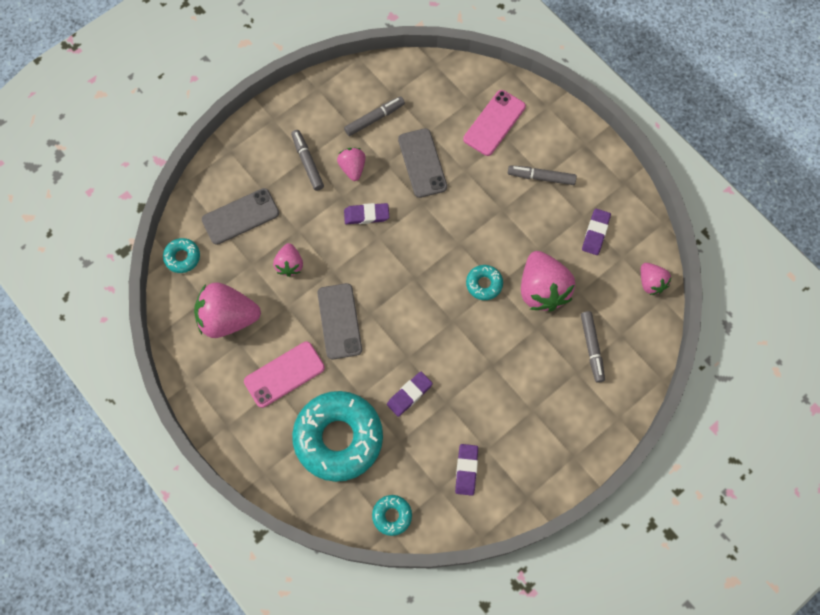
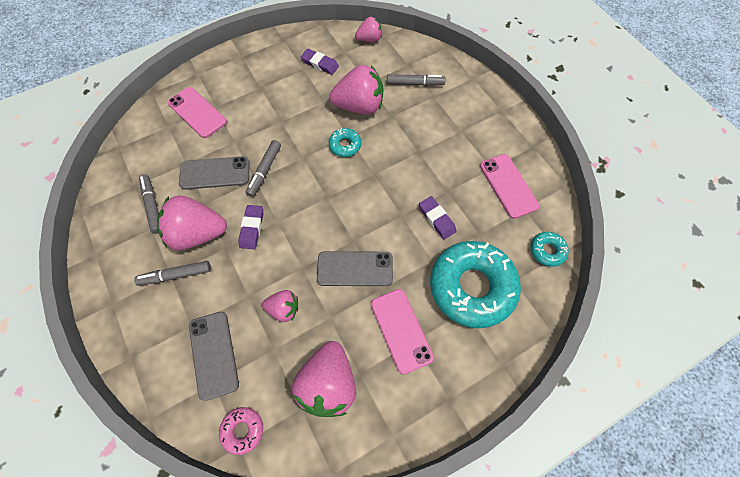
camera: 80 degrees left, 5 degrees down
(182, 257) = (243, 430): turquoise donut -> pink donut
(352, 168) = (198, 233): pink strawberry -> pink strawberry, size x1.82
(466, 470) = (508, 186): purple eraser -> pink phone
(541, 177) = (260, 89): grey marker -> grey marker (264, 171)

